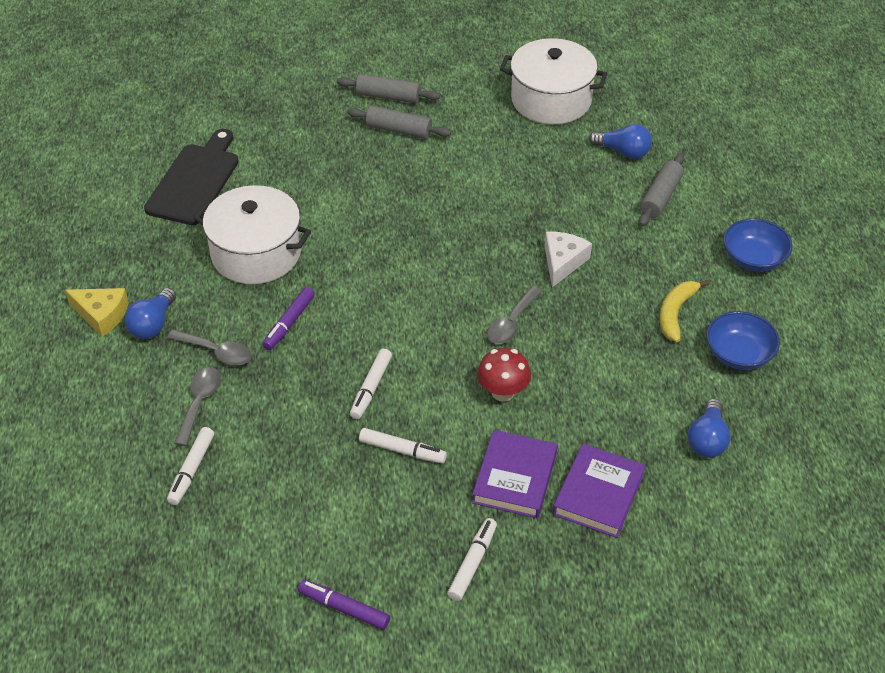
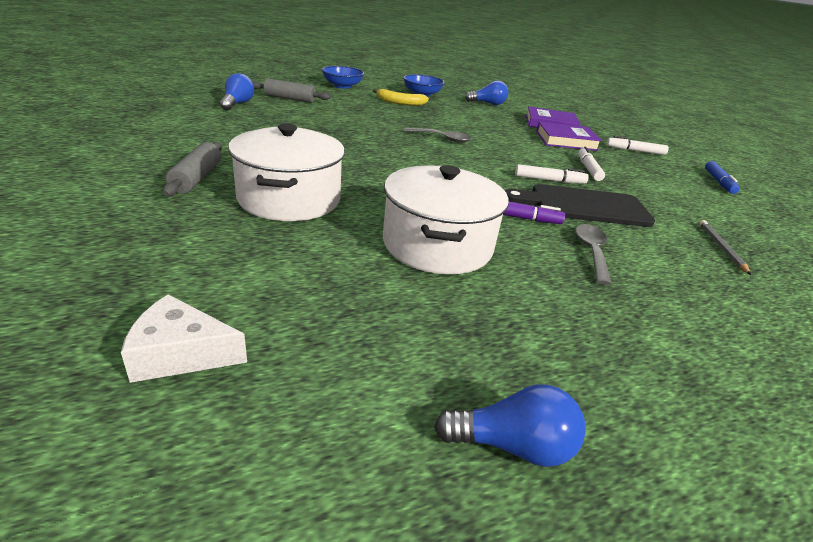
camera: 110 degrees left, 15 degrees down
(102, 315) = (633, 353): yellow cheese -> none
(153, 324) = (602, 302): blue light bulb -> blue light bulb (513, 446)
(192, 469) = (721, 248): white marker -> grey pencil
(194, 181) = (316, 315): black cutting board -> black cutting board (584, 206)
(199, 403) = (657, 253): grey spoon -> none
(344, 609) = (718, 182): purple marker -> blue marker
(388, 96) = (124, 185): grey rolling pin -> none
(503, 392) = (506, 142): red mushroom -> none
(551, 100) = (158, 119): white pot -> white pot (289, 199)
(562, 262) = (370, 124): white cheese -> white cheese (180, 353)

